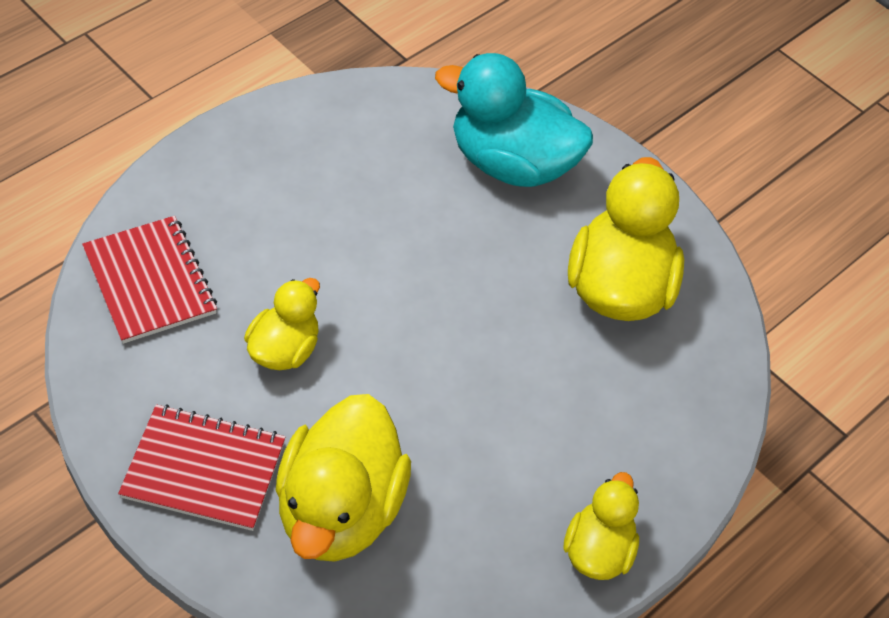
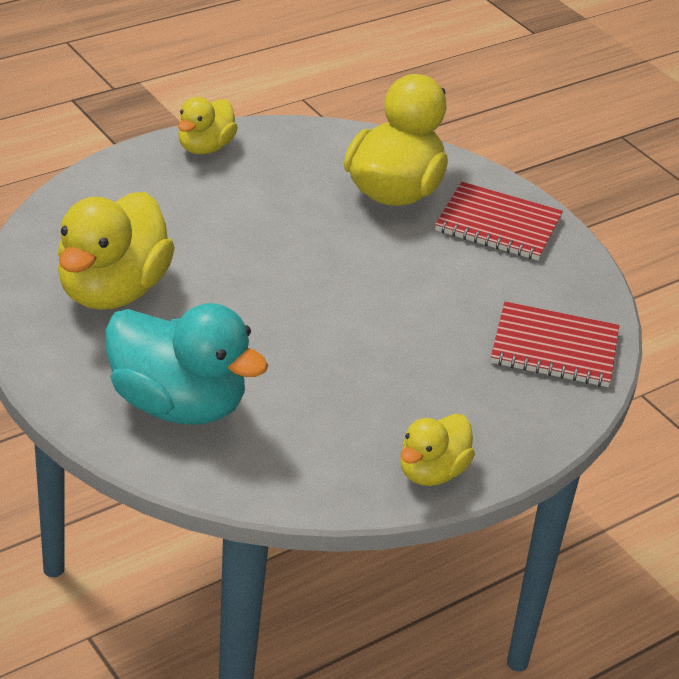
camera: 170 degrees left, 15 degrees down
(150, 281) = (554, 348): red notebook -> red notebook turned 60 degrees counterclockwise
(284, 349) = (432, 286): yellow duck -> yellow duck (432, 472)

